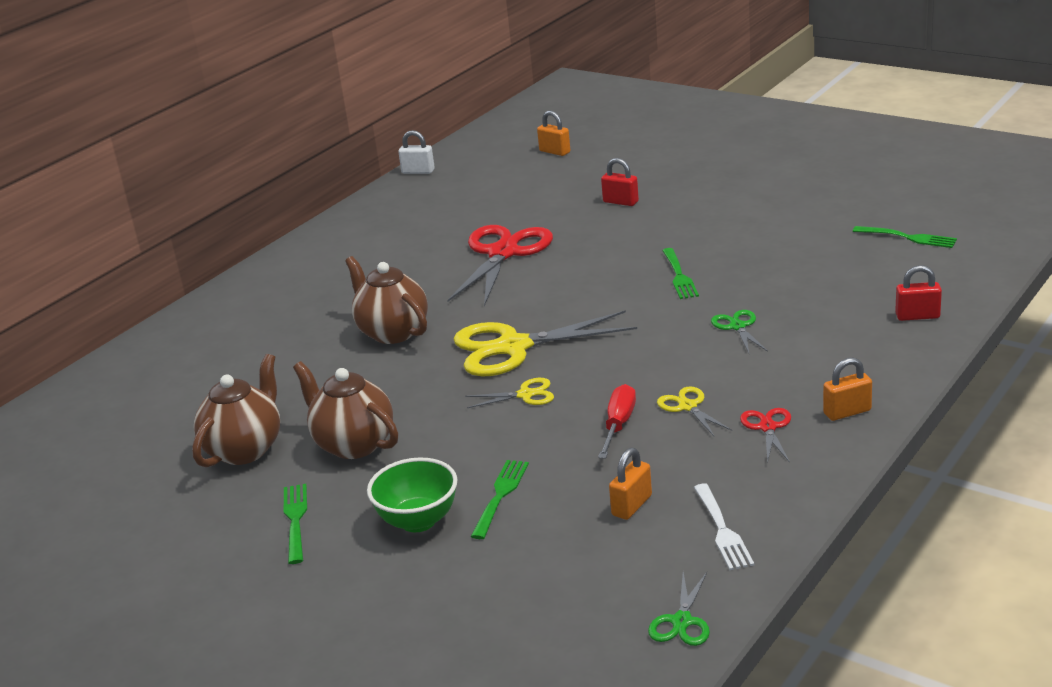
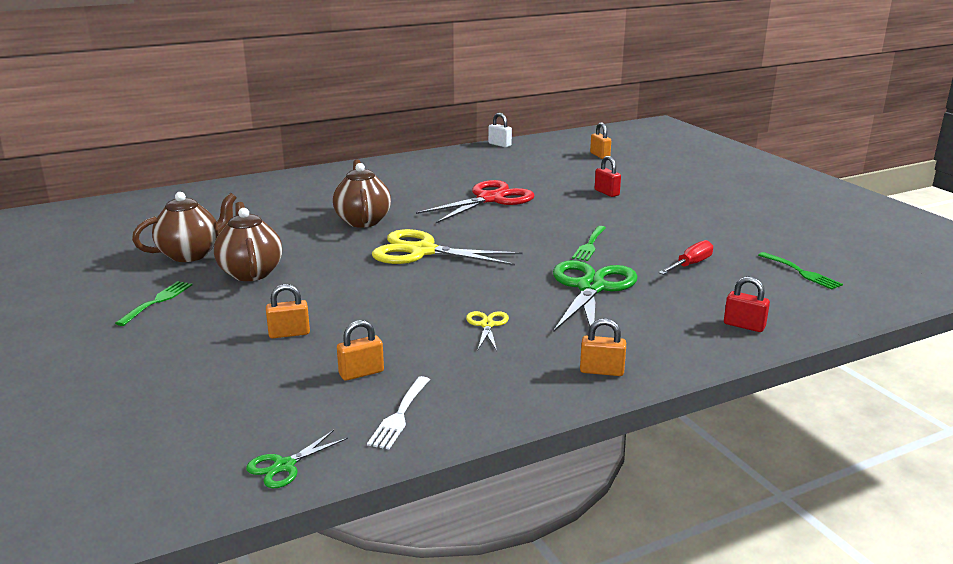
camera: 25 degrees right, 5 degrees down
(418, 521) = (220, 329): green bowl -> none
(500, 495) = (289, 333): green fork -> orange padlock
(525, 395) = (390, 280): yellow scissors -> none
(618, 424) = (424, 319): red screwdriver -> red screwdriver (690, 265)
(737, 327) = (591, 288): green scissors -> green scissors, size x2.17
(767, 427) = (526, 359): red scissors -> none

